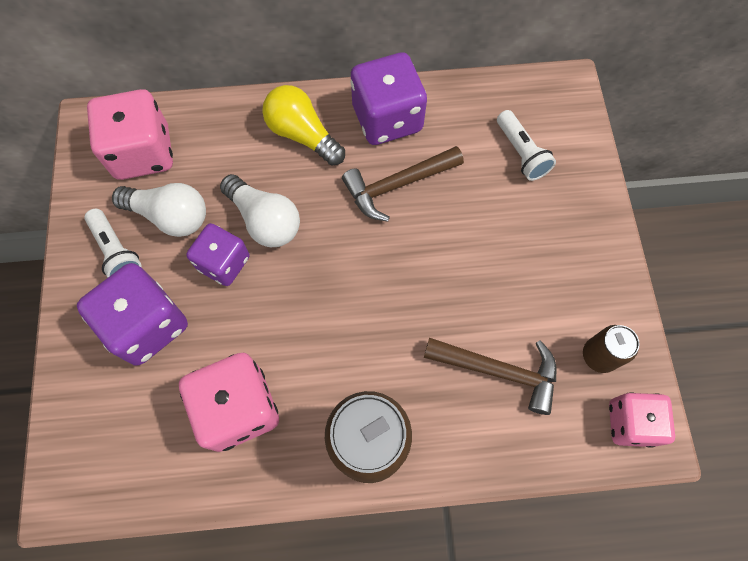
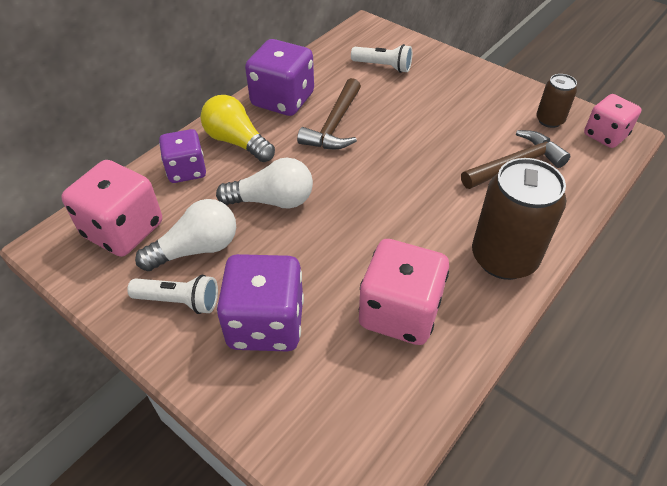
camera: 45 degrees left, 20 degrees down
(224, 263) = (275, 244): purple dice -> purple dice (186, 170)
(303, 135) = (237, 142): yellow light bulb -> yellow light bulb turned 45 degrees clockwise

